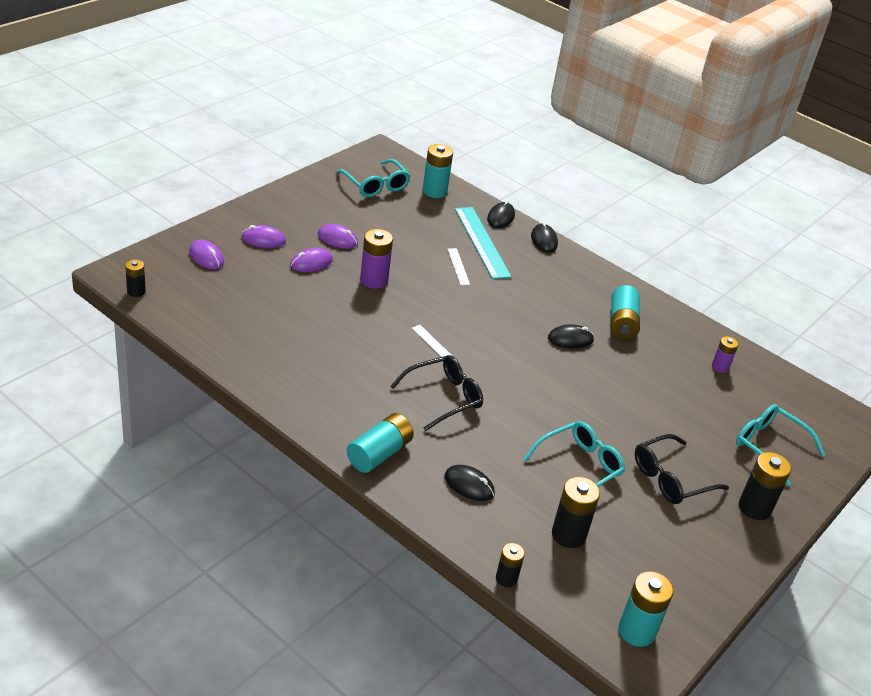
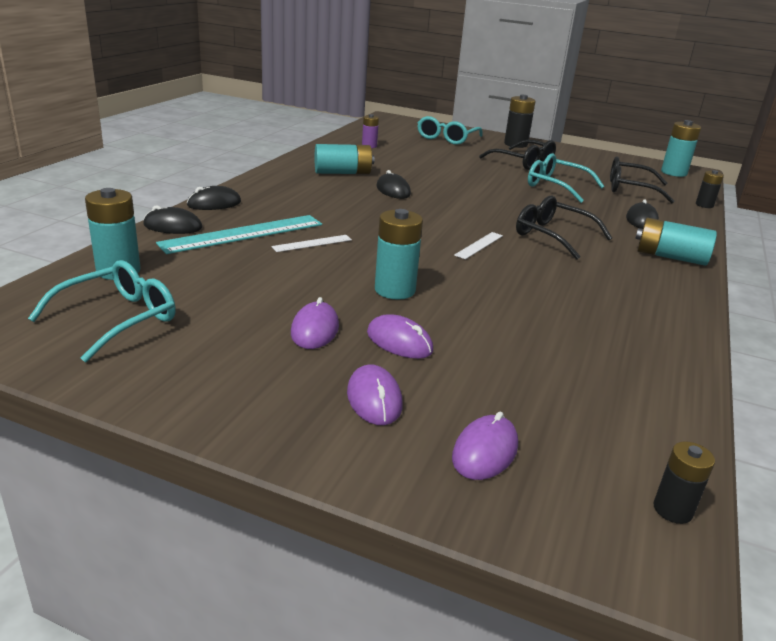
camera: 105 degrees left, 10 degrees down
(374, 280) = (395, 290): purple battery -> turquoise battery
(568, 535) = (630, 189): black battery -> black glasses

